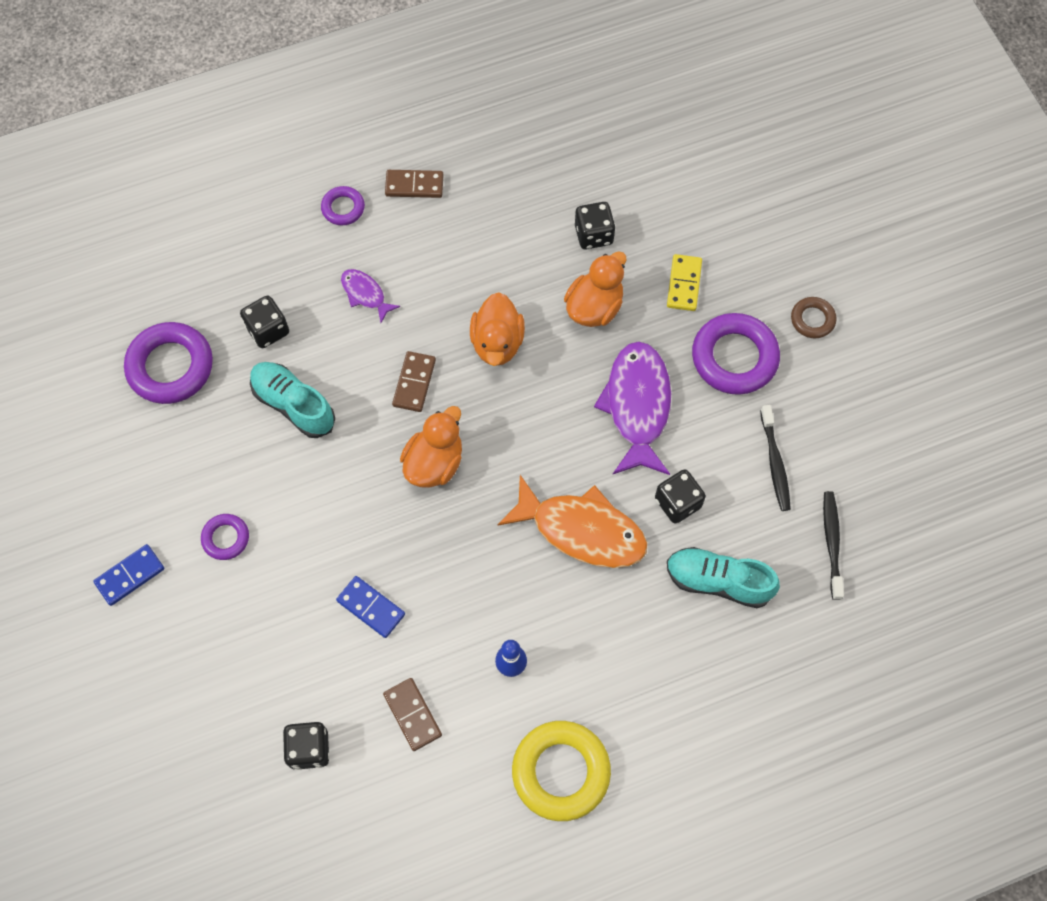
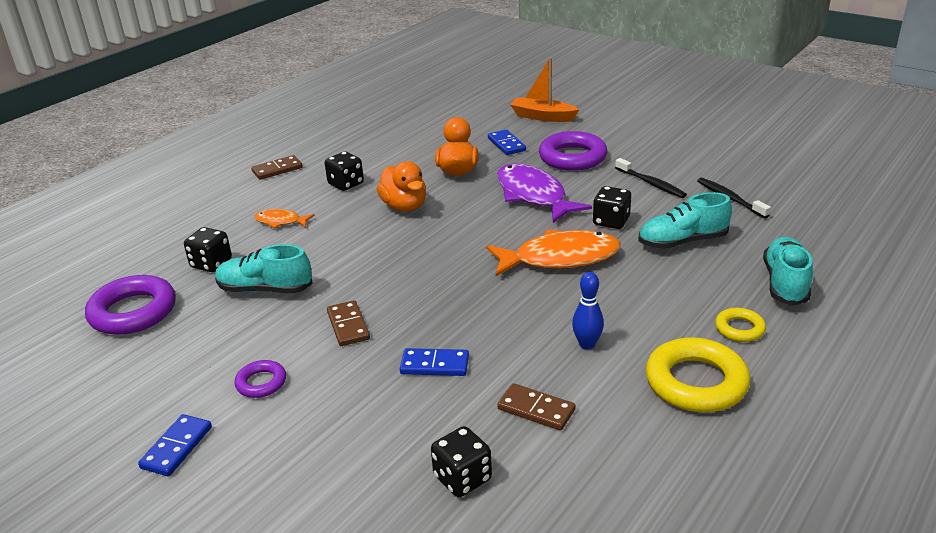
camera: 30 degrees left, 35 degrees down
(343, 208) = (229, 194): purple ring -> none
(365, 294) = (280, 221): purple fish -> orange fish
(414, 383) = (358, 244): brown domino -> brown domino (348, 326)
(434, 463) = (412, 272): orange duck -> none
(593, 235) = (426, 147): black dice -> black dice (346, 184)
(656, 735) = (739, 329): none -> yellow ring
(684, 284) = (506, 144): yellow domino -> blue domino
(755, 705) = (785, 283): none -> turquoise shoe
(770, 247) = (543, 117): none -> orange boat
(812, 320) = (601, 130): brown ring -> none

